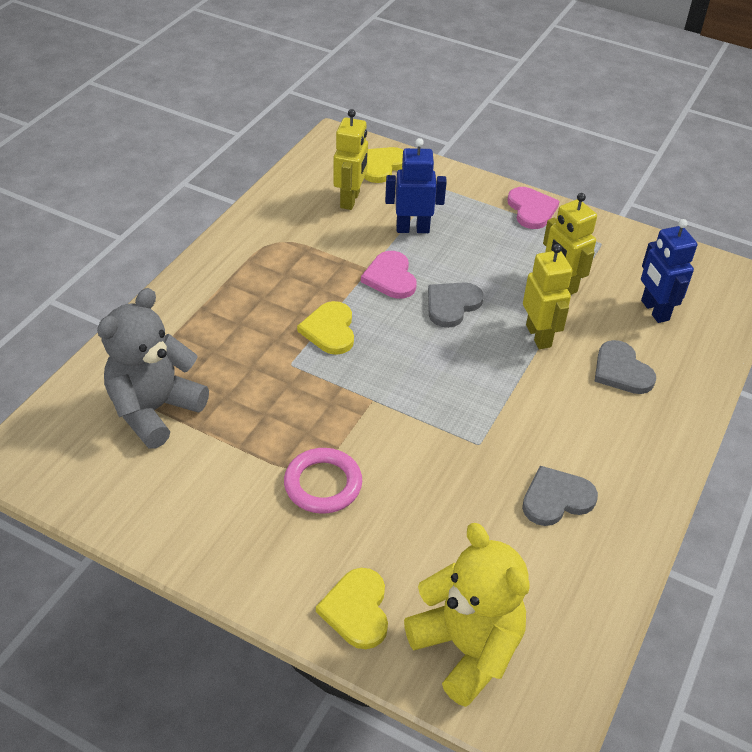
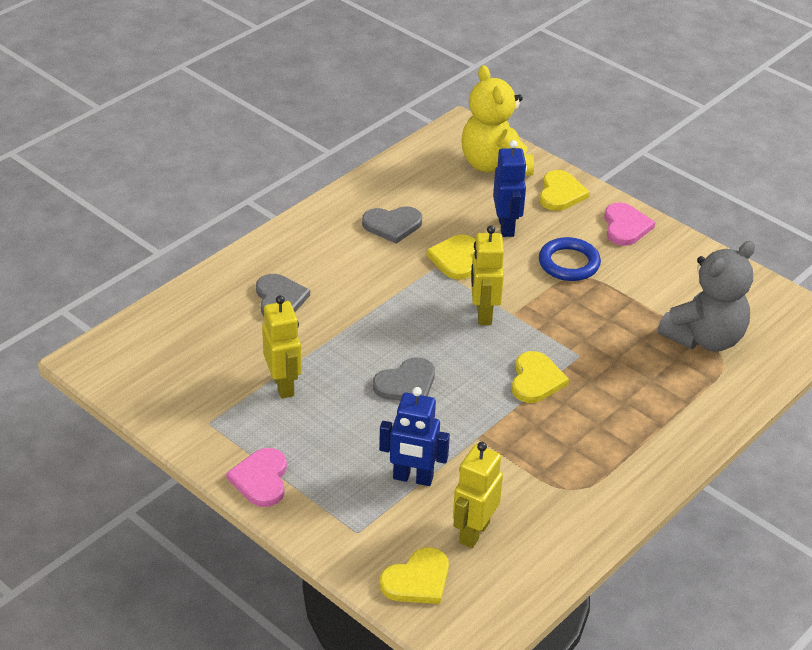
camera: 165 degrees left, 5 degrees down
(323, 484) = (569, 263): pink ring -> blue ring
(390, 277) = (458, 423): pink heart -> pink heart (625, 226)
(460, 462) = (455, 259): none -> yellow heart
(539, 336) = (336, 340): yellow robot -> yellow robot (483, 314)
(654, 310) = (208, 344): blue robot -> blue robot (506, 227)

